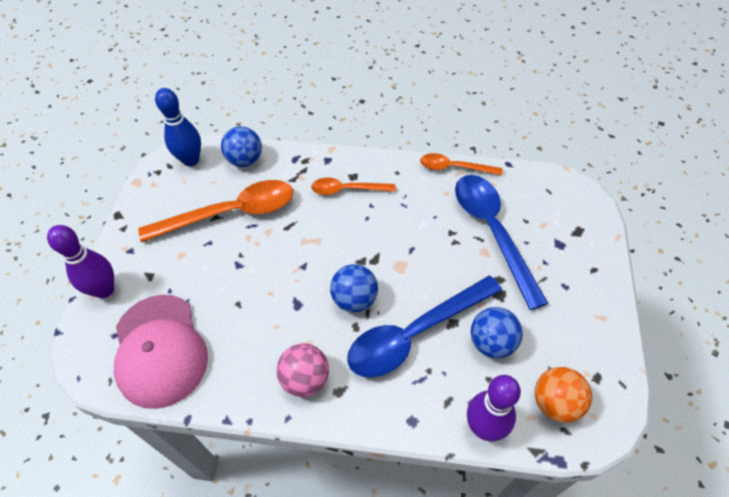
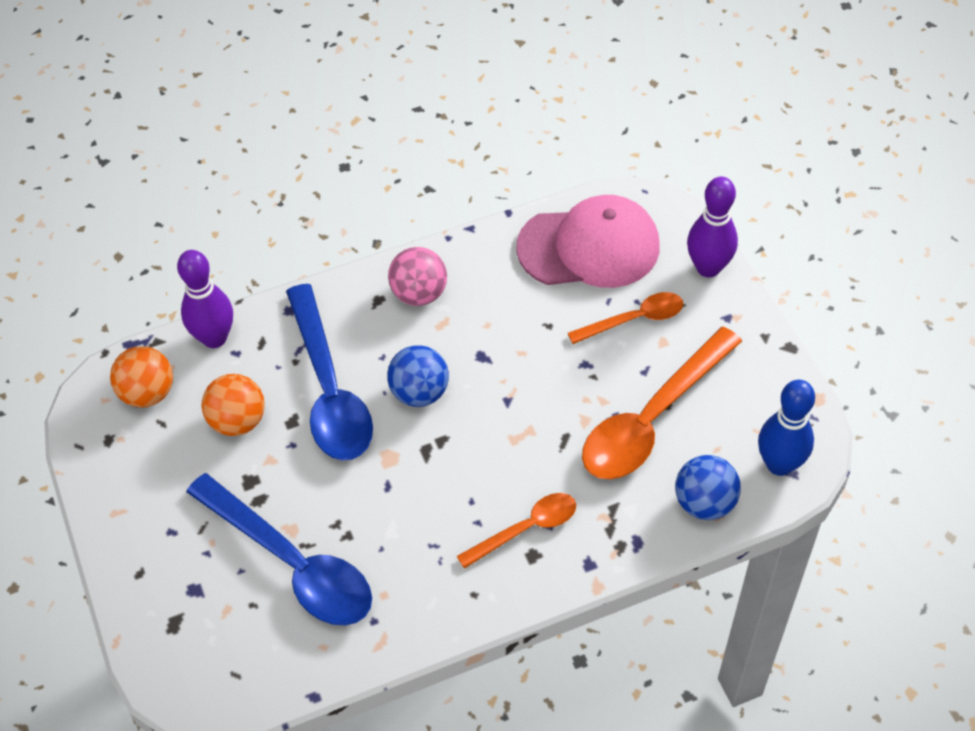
camera: 150 degrees right, 0 degrees up
(160, 350) = (589, 247): pink cap -> pink cap turned 135 degrees clockwise
(415, 334) = (329, 389): blue spoon -> blue spoon turned 135 degrees clockwise
(454, 167) = (394, 645): orange spoon -> orange spoon (634, 320)
(492, 342) = (238, 421): blue ball -> orange ball

